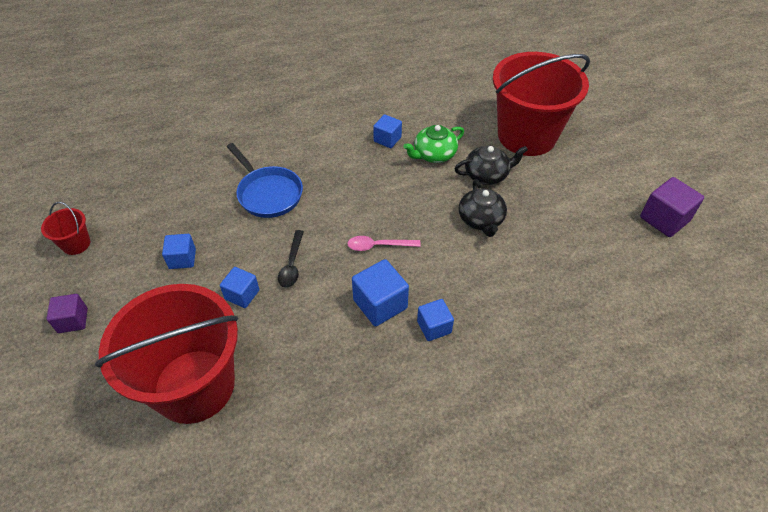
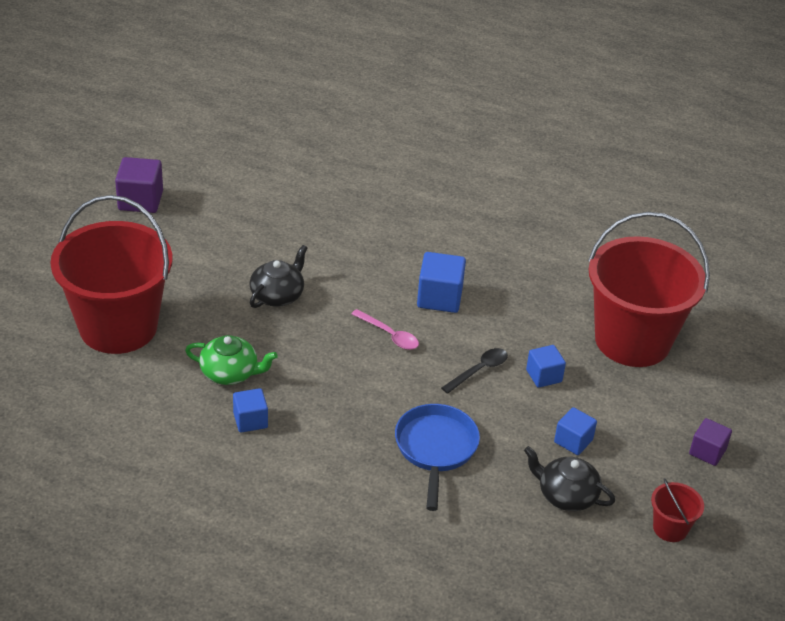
camera: 140 degrees left, 10 degrees down
(434, 327) = (418, 260): blue cube -> none
(487, 175) = (213, 322): black teapot -> black teapot (566, 495)

